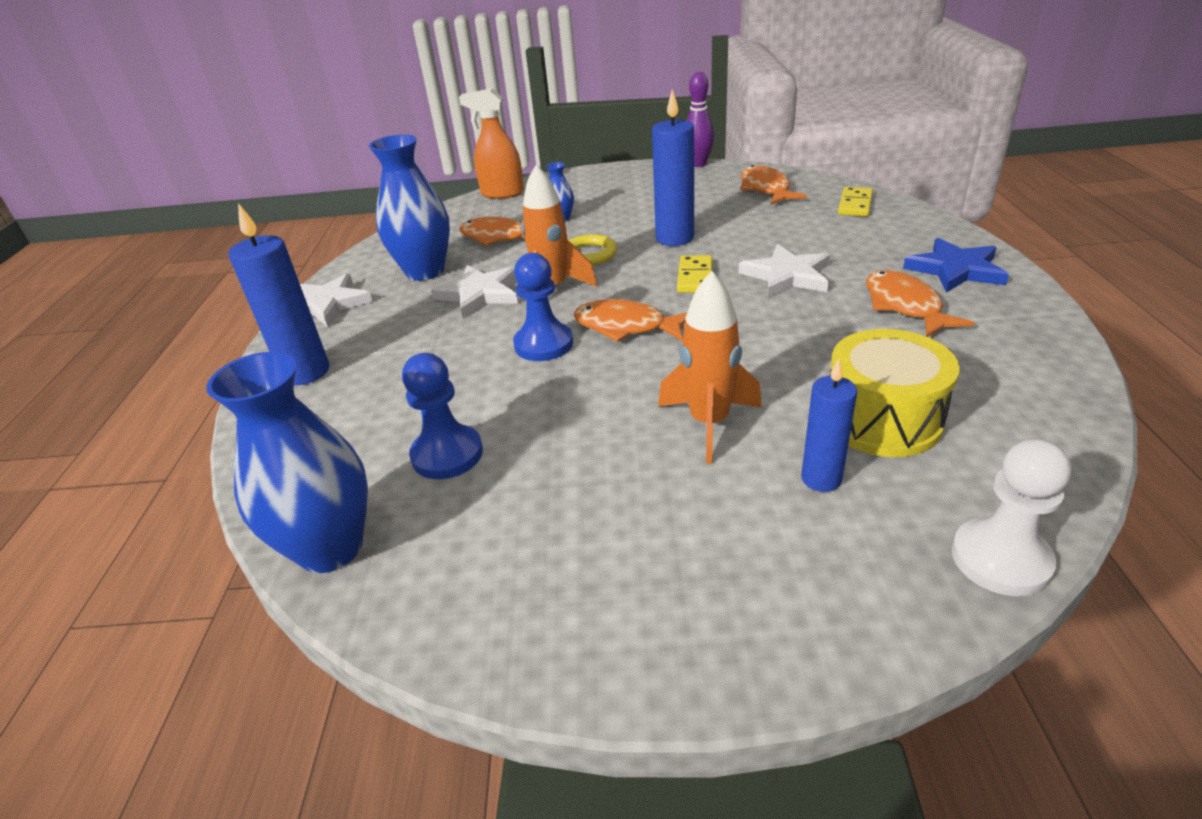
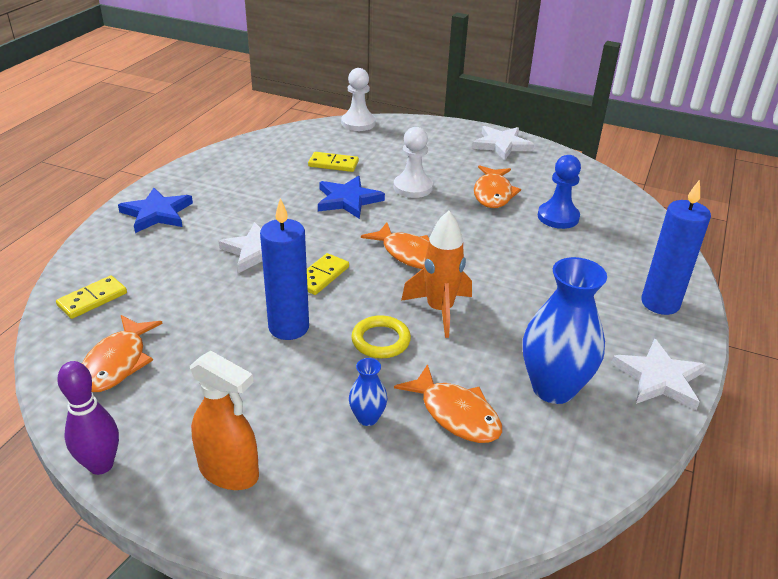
camera: 160 degrees left, 0 degrees up
(331, 548) = (620, 198): blue vase -> none
(480, 294) = (505, 331): white star -> white star (501, 145)
(502, 193) = (407, 534): orange spray bottle -> orange spray bottle (229, 472)
(543, 344) = (474, 262): blue pawn -> none
(709, 423) = (413, 187): orange rocket -> white pawn
(775, 365) = (348, 200): none -> blue star
(821, 479) = (388, 156): blue candle -> none
(882, 419) = (333, 164): yellow drum -> yellow domino
(904, 306) = (229, 204): orange fish -> orange fish (493, 194)

